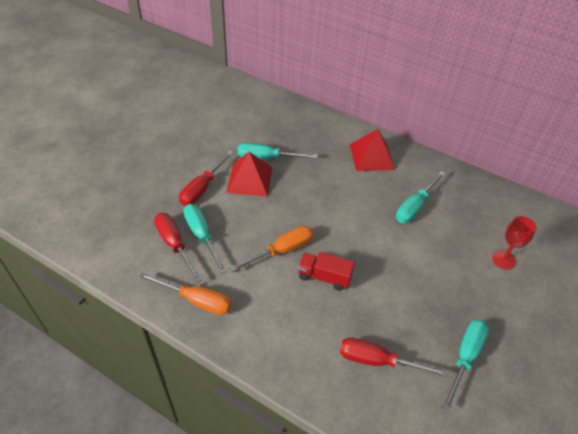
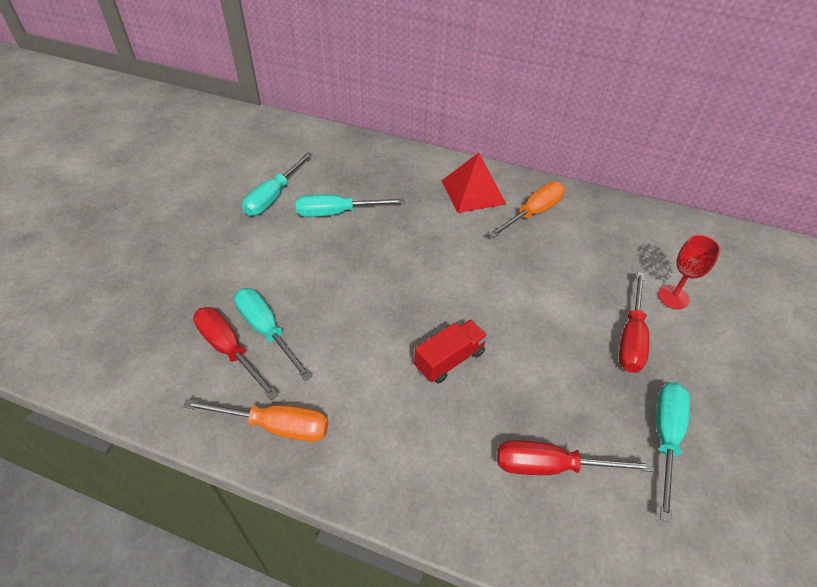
camera: 10 degrees left, 0 degrees up
(202, 188) = (256, 265): red screwdriver -> red screwdriver (631, 337)
(249, 180) = (319, 244): red pyramid -> none
(282, 250) = (383, 333): orange screwdriver -> orange screwdriver (533, 213)
(324, 277) = (449, 360): red truck -> red truck turned 135 degrees clockwise
(415, 207) = (544, 247): turquoise screwdriver -> turquoise screwdriver (274, 196)

